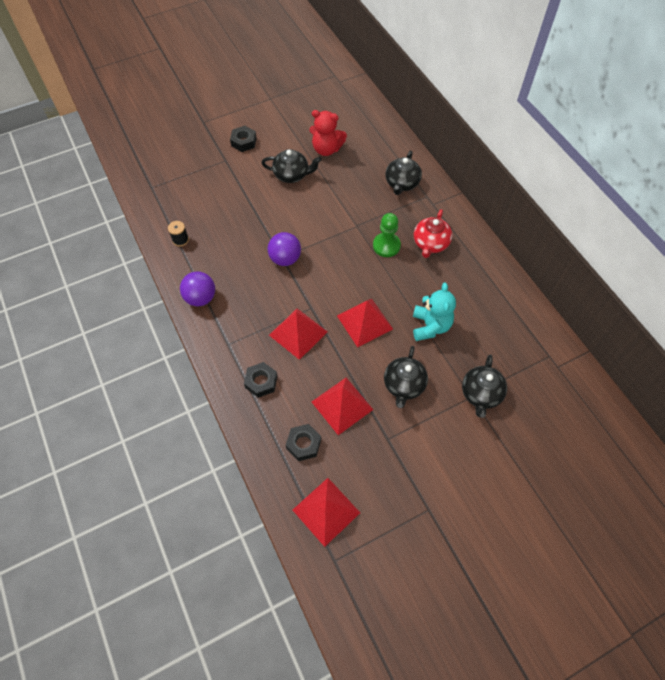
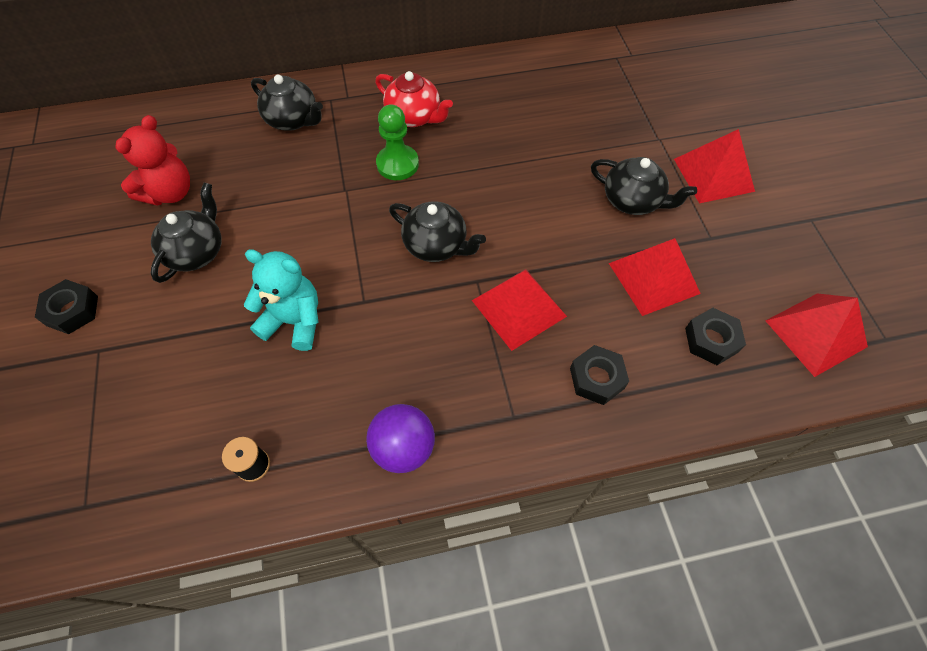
camera: 75 degrees left, 0 degrees up
(285, 259) = (370, 297): purple ball -> none
(364, 322) = (521, 220): red pyramid -> red pyramid (713, 175)
(430, 326) = (548, 151): turquoise teddy bear -> turquoise teddy bear (294, 321)
(481, 394) = (657, 129): black teapot -> black teapot (436, 245)

